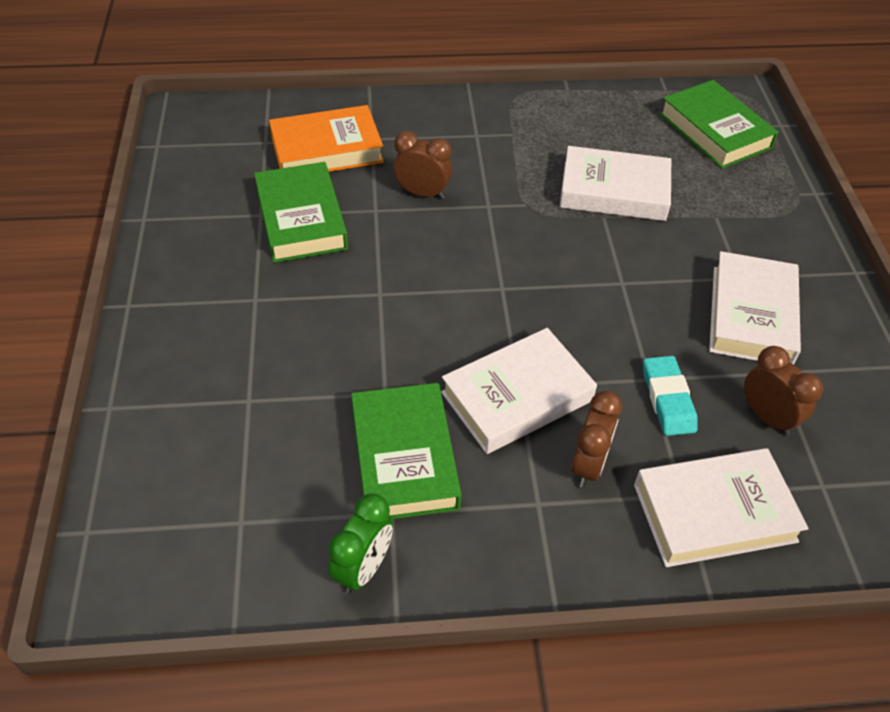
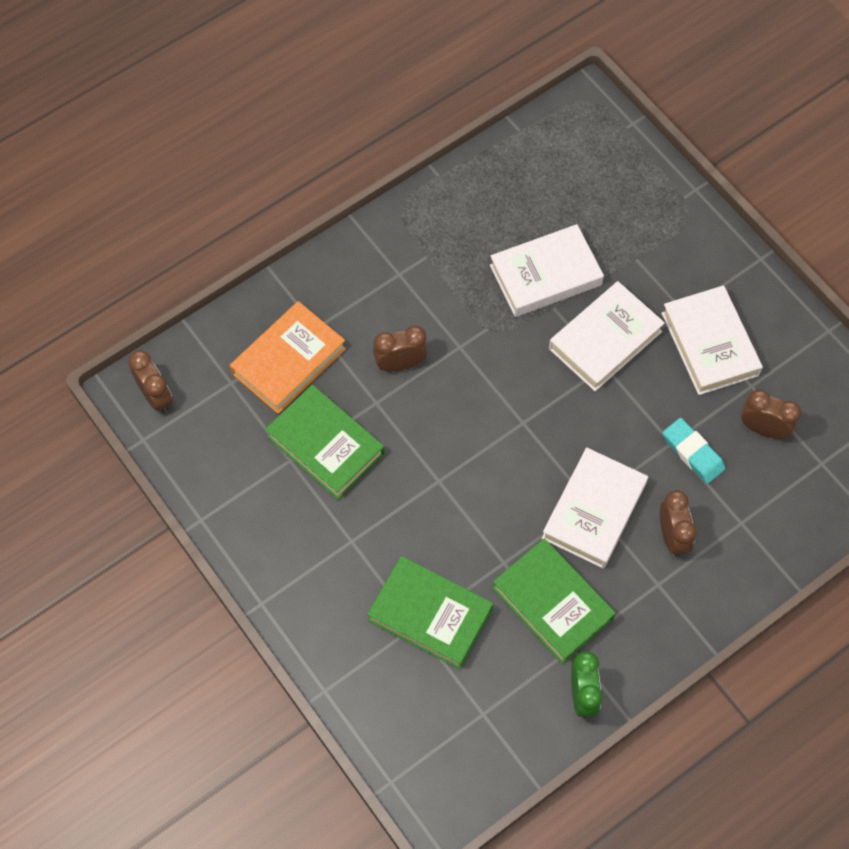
camera: 30 degrees left, 15 degrees up
(197, 124) = (156, 396): none -> brown clock
(714, 512) = (767, 524): white book -> white book (605, 340)
(715, 131) = (585, 160): green book -> green book (430, 615)

